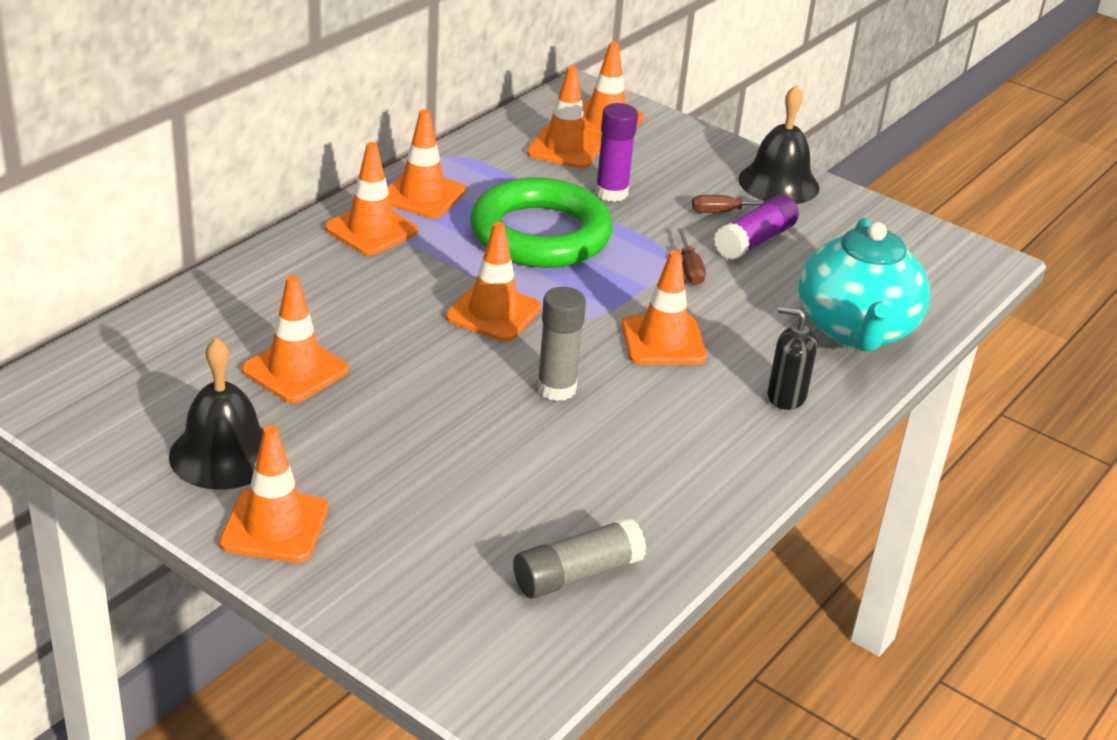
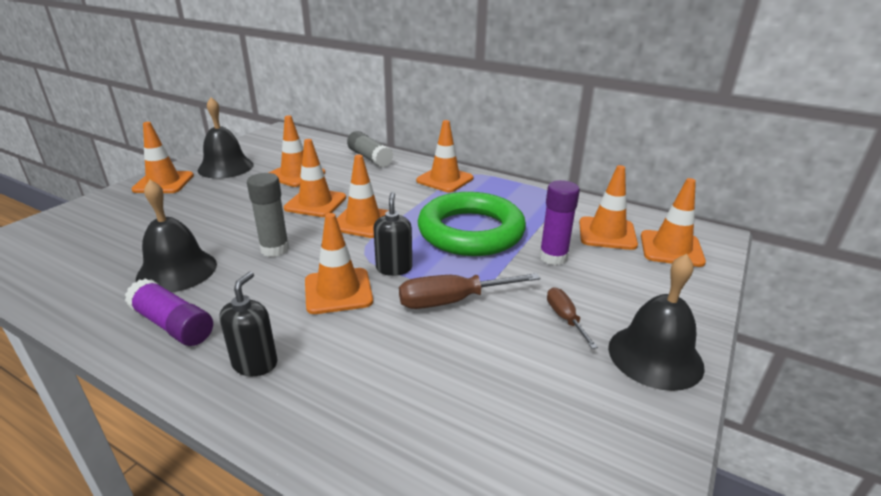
camera: 85 degrees right, 5 degrees down
(422, 195) = (495, 190): orange traffic cone -> orange traffic cone (315, 203)
(576, 574) = (71, 268): grey glue stick -> grey glue stick (369, 158)
(599, 470) = (177, 270): none -> black bell
(619, 299) = (394, 268): none -> black soap dispenser
(689, 269) = (452, 301): brown screwdriver -> brown screwdriver, size x1.69
(755, 241) = (523, 340): purple glue stick -> purple glue stick (173, 325)
(855, 330) = (375, 419): turquoise teapot -> none

